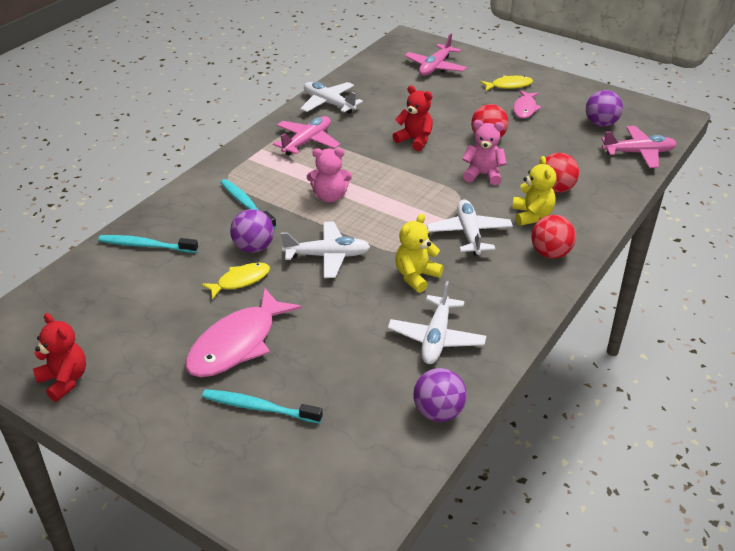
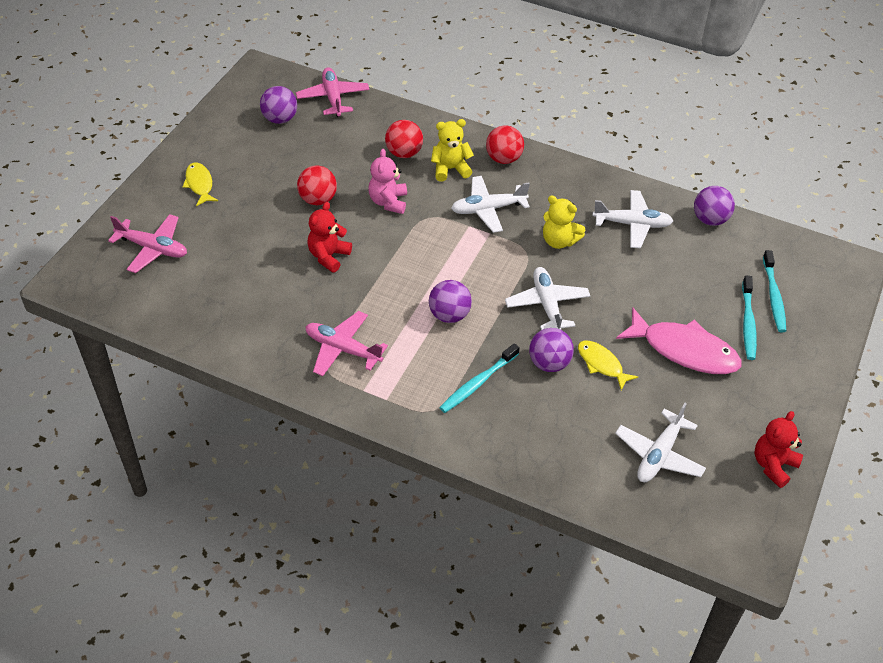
camera: 100 degrees left, 10 degrees up
(146, 245) = (570, 456): turquoise toothbrush -> turquoise toothbrush (773, 296)
(329, 103) = (251, 341): white plane -> white plane (659, 455)
(330, 196) = (449, 315): pink teddy bear -> purple ball
(525, 109) = (252, 172): pink fish -> none

